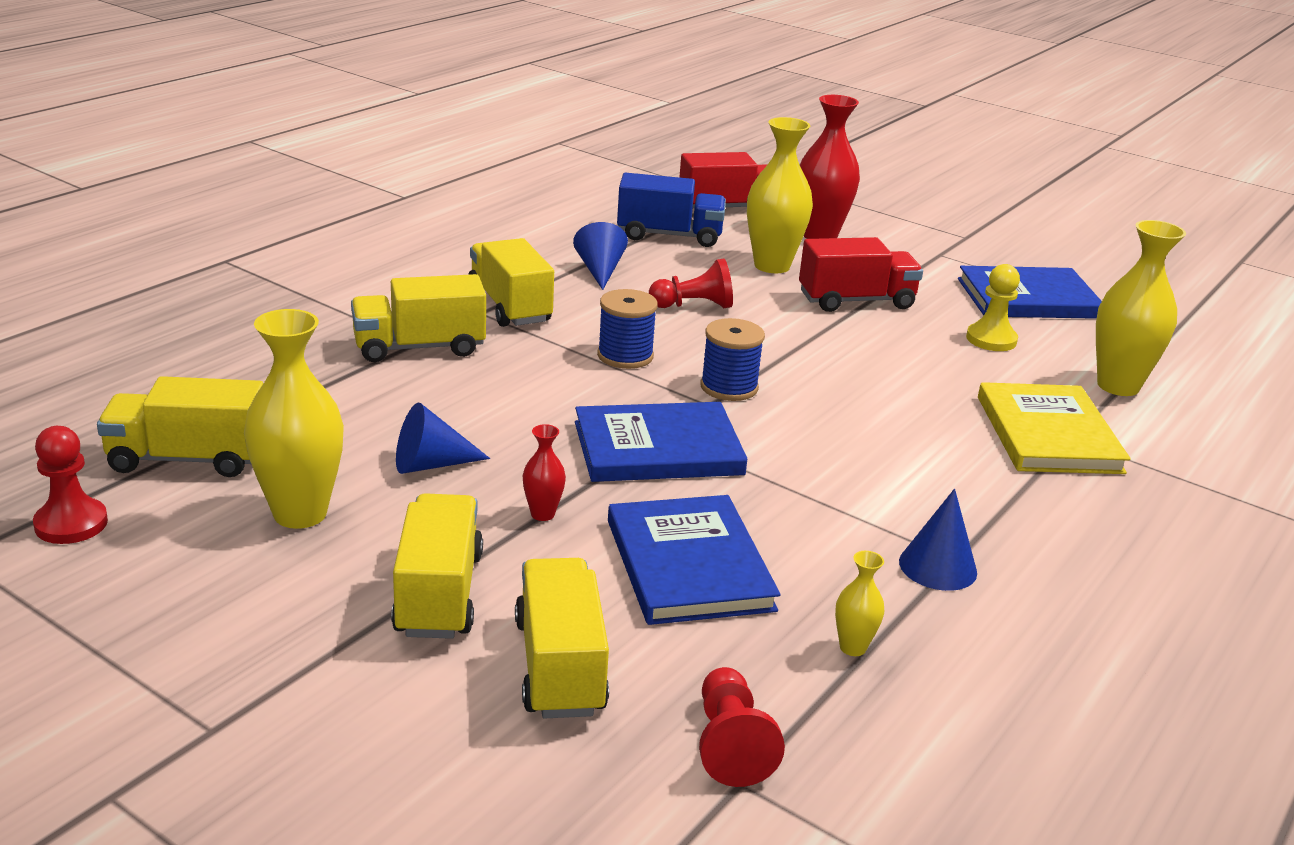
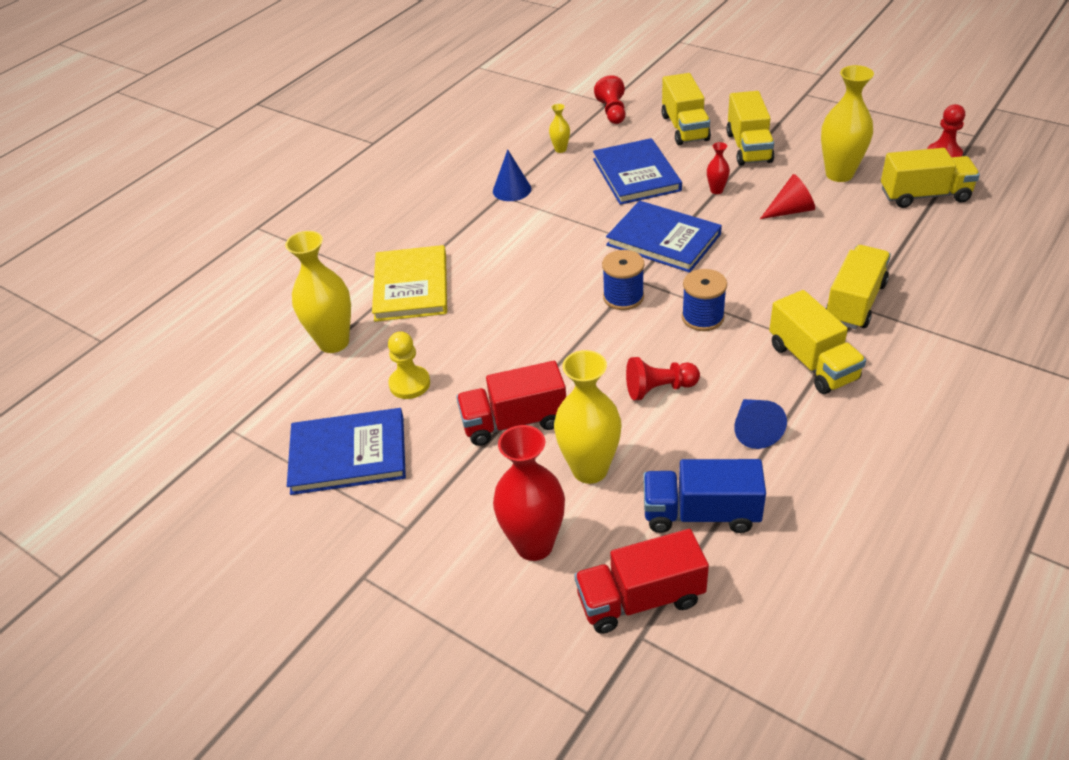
camera: 175 degrees left, 15 degrees up
(419, 347) = (855, 302): yellow truck -> yellow truck turned 45 degrees counterclockwise
(430, 464) = (791, 210): blue cone -> red cone
(658, 448) = (663, 239): blue book -> blue book turned 45 degrees clockwise

